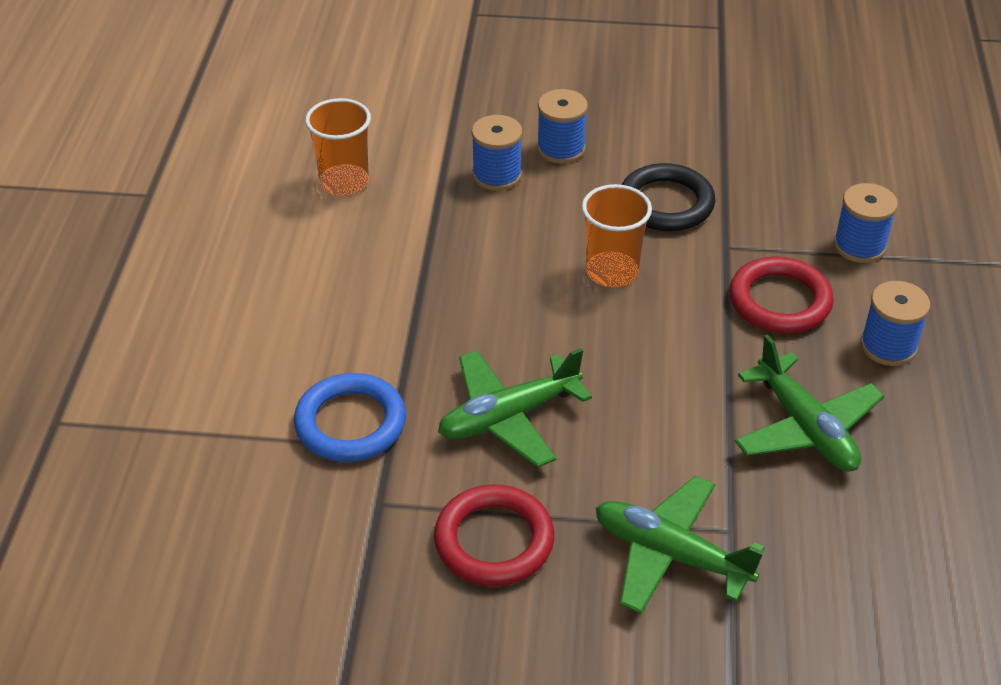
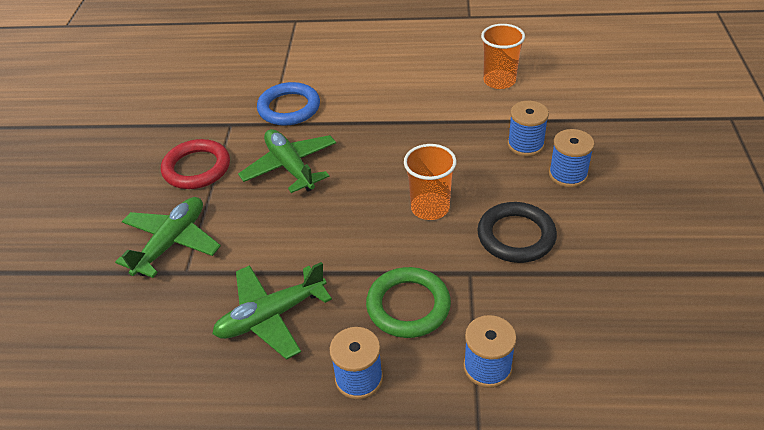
camera: 90 degrees right, 0 degrees up
(779, 301) = (408, 306): red ring -> green ring

